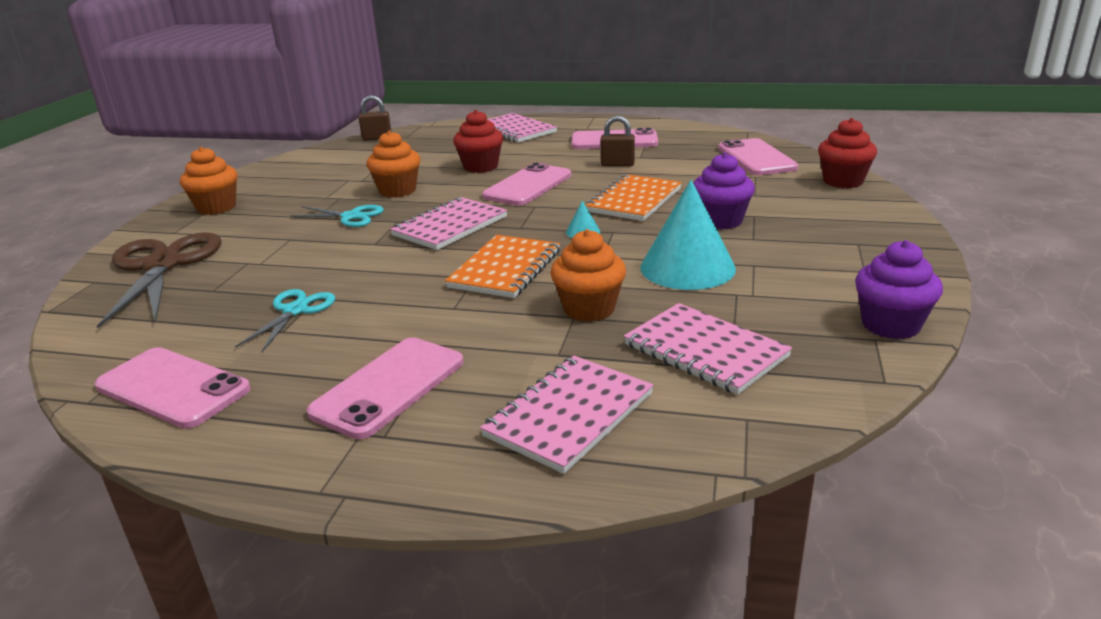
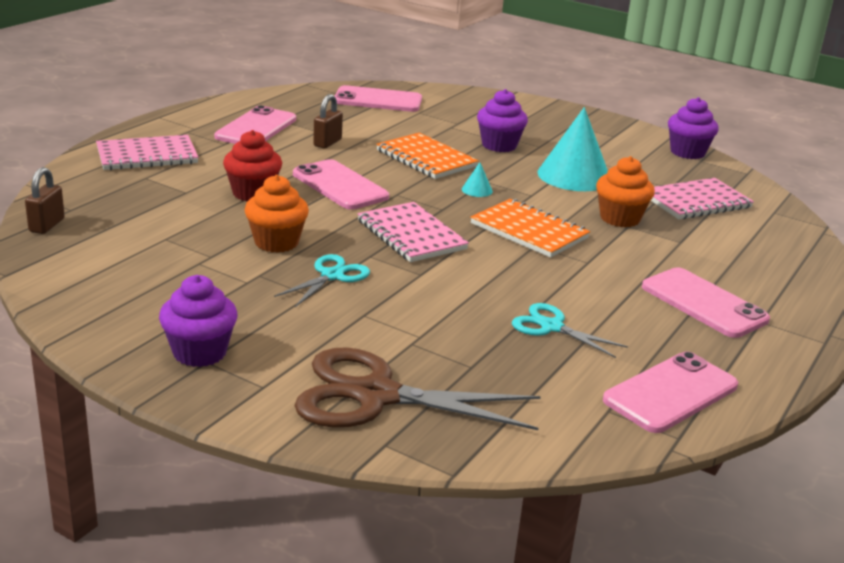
camera: 75 degrees left, 0 degrees up
(216, 207) = (200, 352): orange cupcake -> purple cupcake
(569, 415) = (758, 254): pink notebook -> none
(843, 181) = (460, 95): red cupcake -> none

